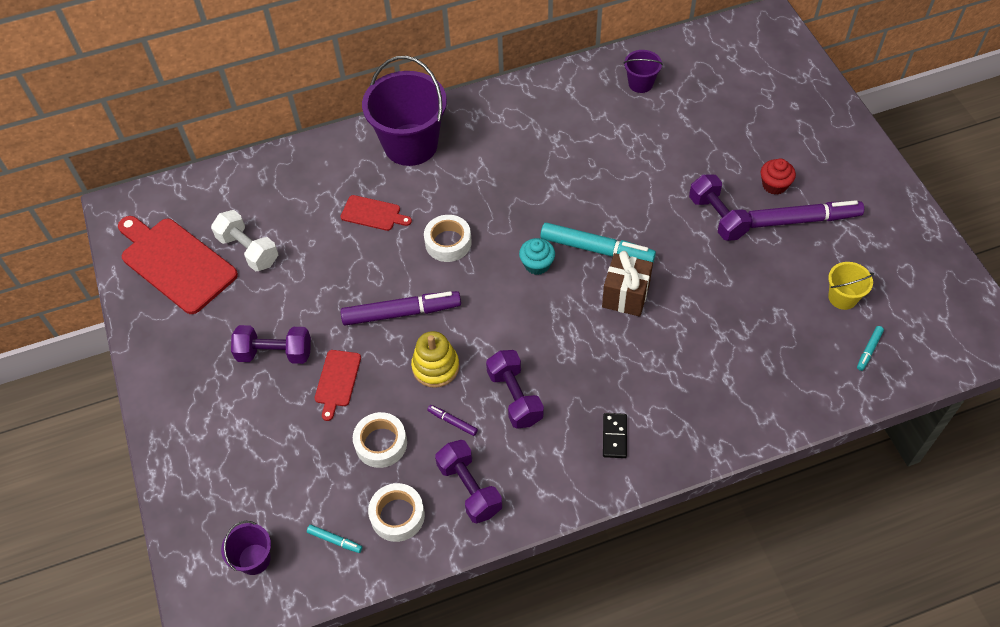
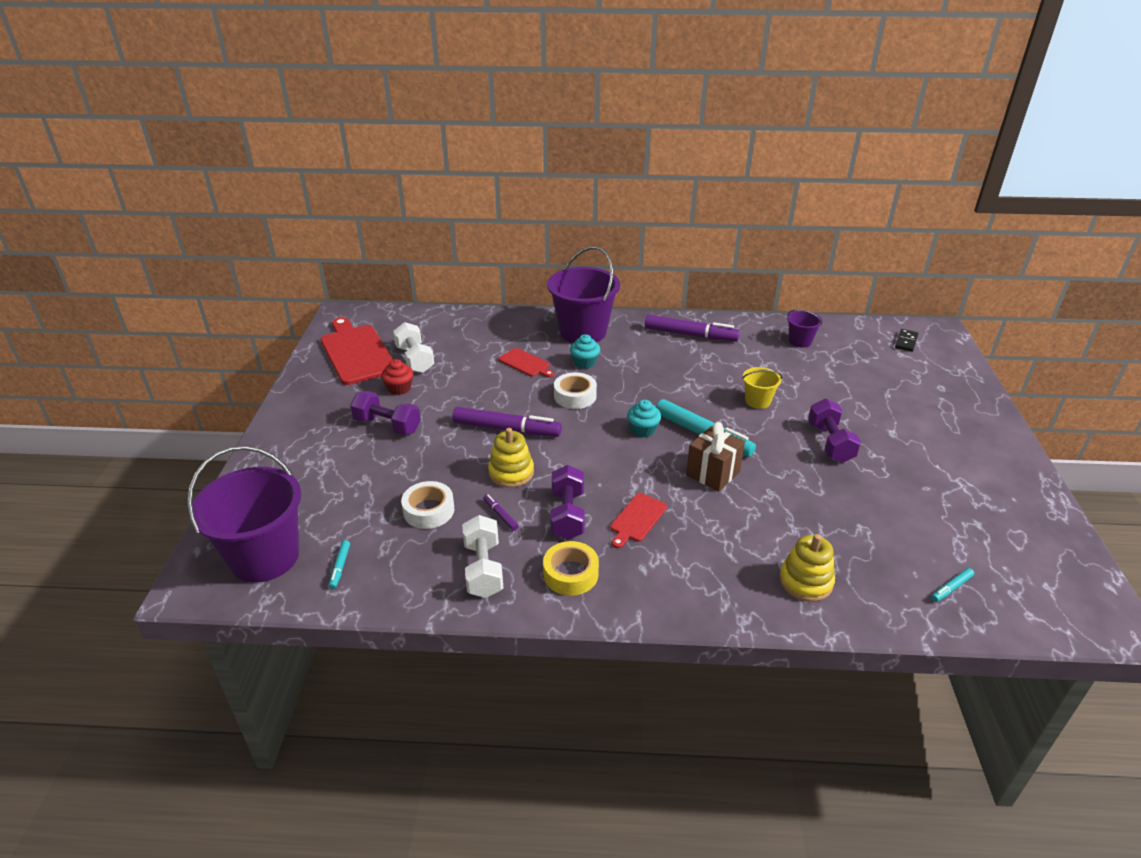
camera: 20 degrees right, 20 degrees down
(254, 559) = (264, 557): purple bucket -> purple bucket, size x2.12
(335, 540) = (340, 567): turquoise marker -> turquoise marker turned 45 degrees clockwise
(337, 381) = (423, 457): red cutting board -> red cutting board (637, 519)
(397, 515) = (406, 567): white tape -> none
(435, 191) = (584, 363): none -> turquoise cupcake
(469, 488) = (483, 569): purple dumbbell -> white dumbbell
(550, 462) = (570, 574): none -> yellow tape
(614, 436) = (644, 574): black domino -> black domino (906, 342)
(751, 390) = (805, 581): none -> yellow stacking toy
(774, 185) = (898, 435): red cupcake -> red cupcake (399, 388)
(803, 220) = (917, 467): purple marker -> purple marker (690, 335)
(842, 297) = (937, 537): yellow bucket -> yellow bucket (757, 401)

